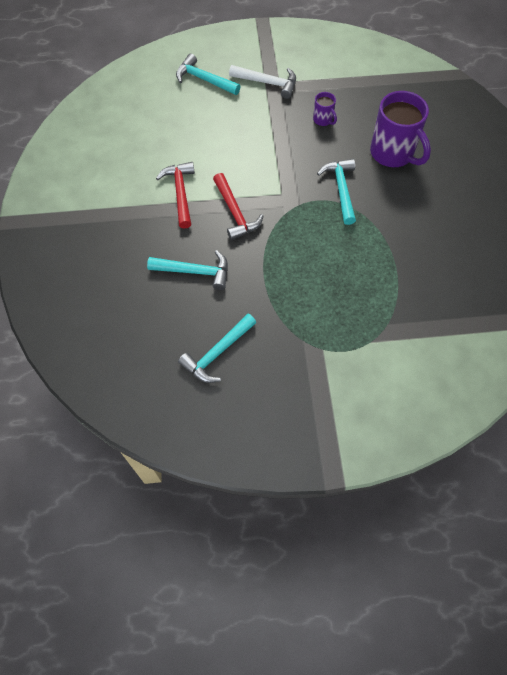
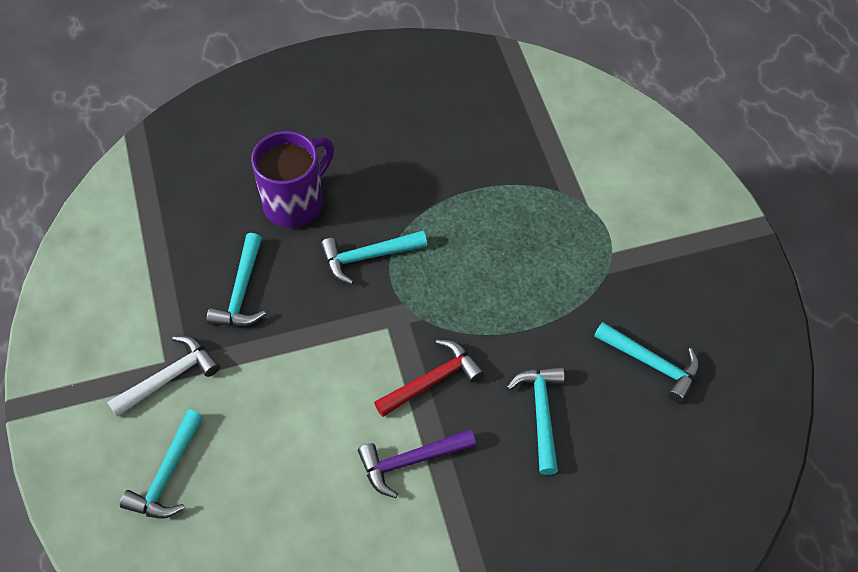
camera: 100 degrees left, 5 degrees down
(180, 193) = (411, 461): red hammer -> purple hammer
(267, 83) = (169, 377): white hammer -> white hammer turned 45 degrees clockwise
(323, 120) = (241, 291): purple mug -> turquoise hammer

